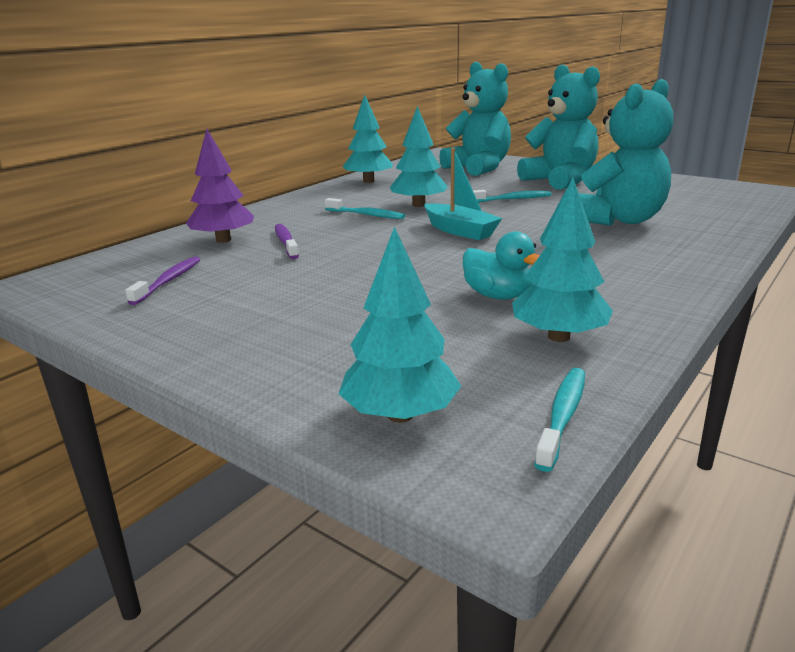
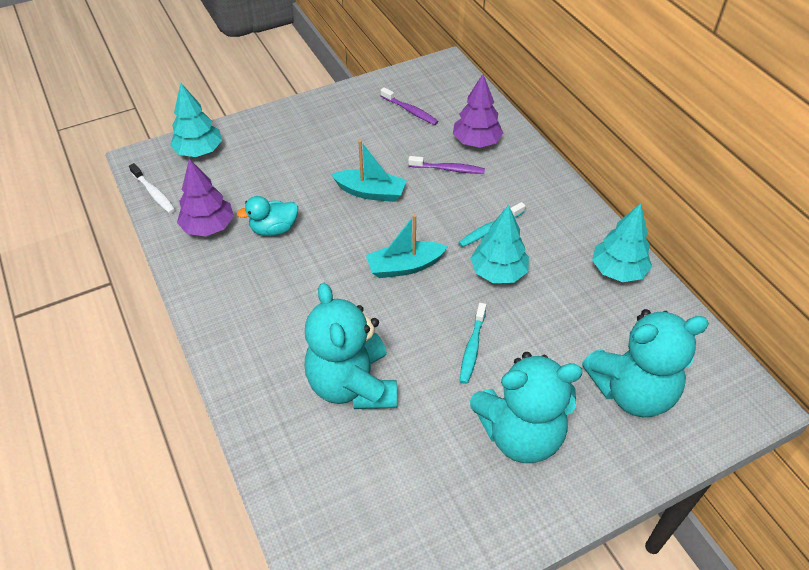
camera: 115 degrees right, 25 degrees up
(365, 265) = (371, 192): none -> turquoise boat
(558, 337) = (208, 227): turquoise tree -> purple tree
(563, 416) = (154, 193): turquoise toothbrush -> white toothbrush

